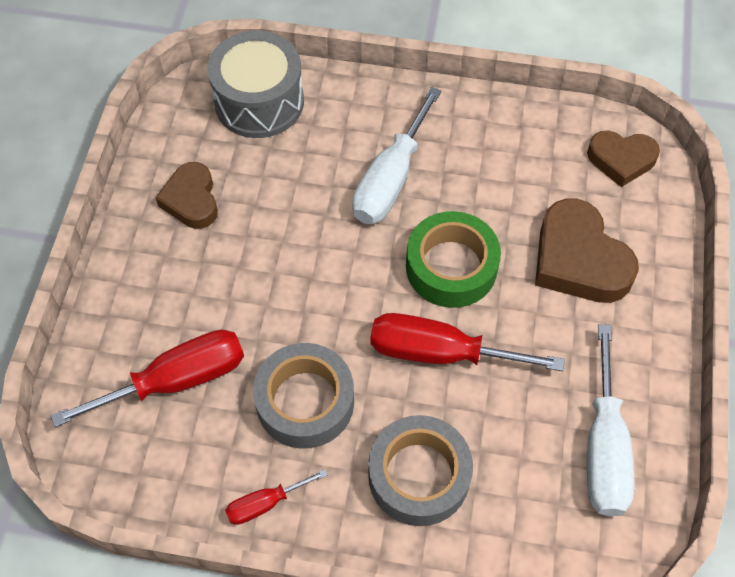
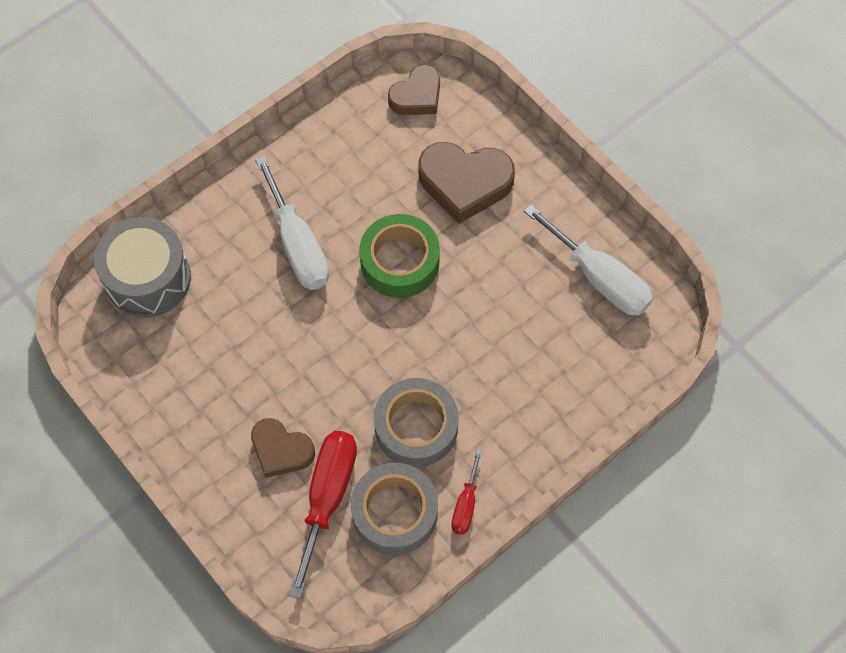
camera: 50 degrees left, 5 degrees up
(191, 200) = (190, 385): brown heart -> brown heart (281, 450)
(419, 475) = (526, 398): grey tape -> grey tape (395, 512)
(440, 353) = (455, 318): red screwdriver -> none

